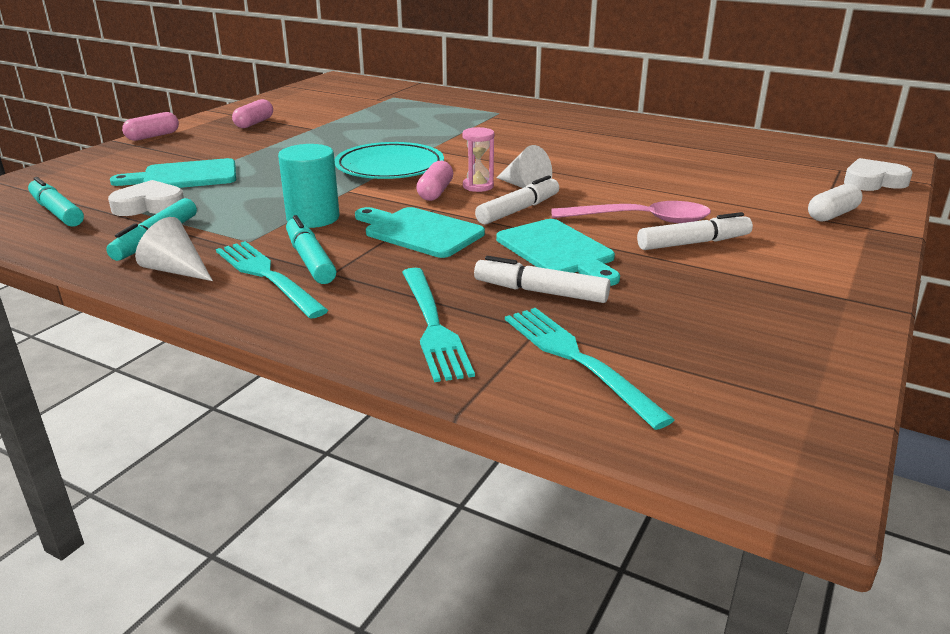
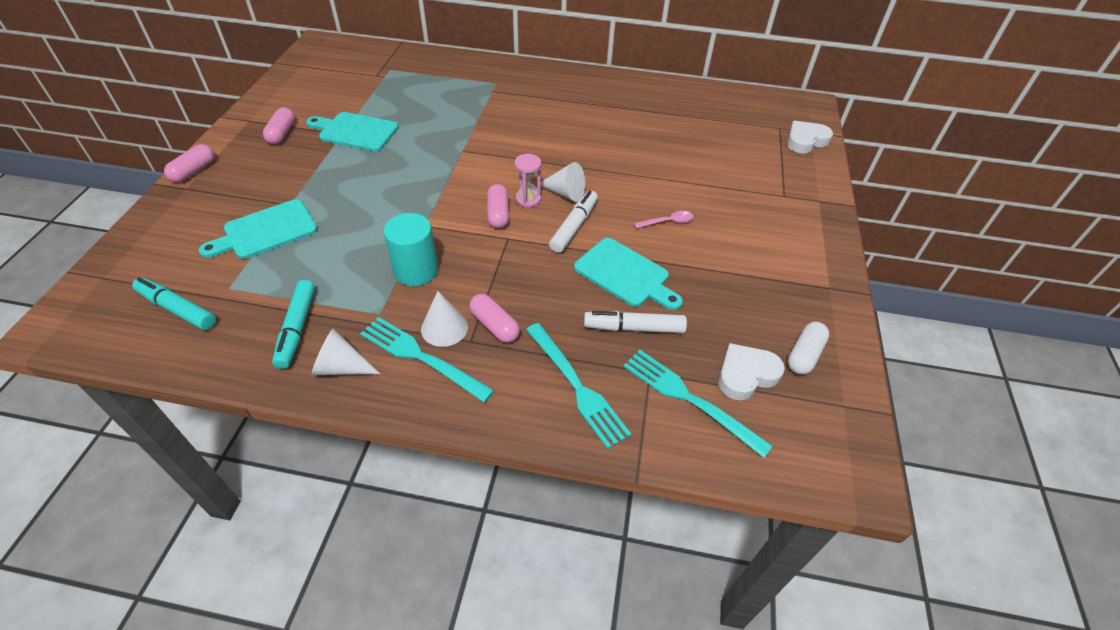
camera: 20 degrees left, 20 degrees up
(149, 206) = (260, 282): white heart -> white heart (746, 374)
(310, 260) = (444, 328): turquoise marker -> white cone
(369, 266) = (494, 325): none -> pink capsule
(389, 167) = (442, 184): turquoise plate -> none
(420, 232) = (512, 271): turquoise cutting board -> turquoise cutting board (355, 131)
(641, 220) = (667, 222): pink spoon -> pink spoon, size x0.51
(693, 243) = (714, 244): white marker -> none
(832, 215) = (792, 189): white capsule -> white capsule (804, 355)

